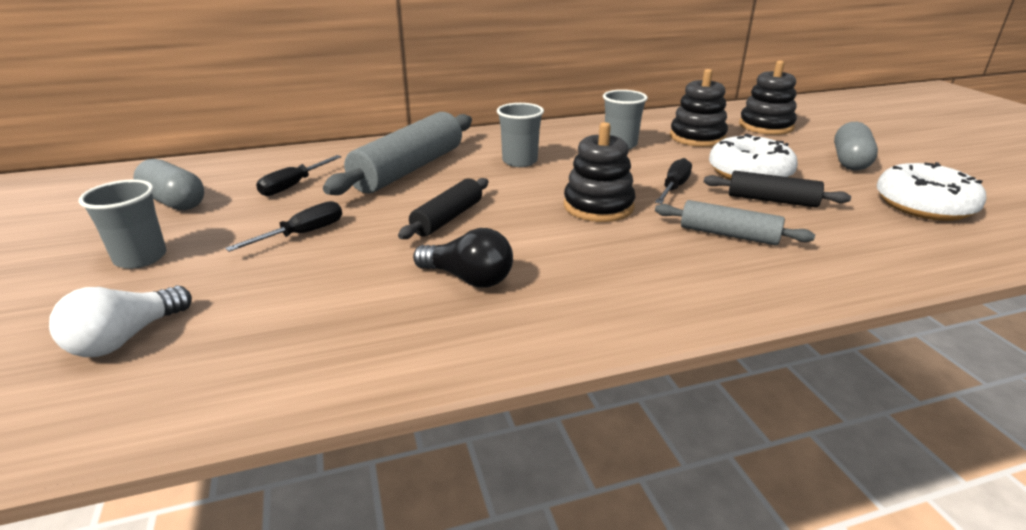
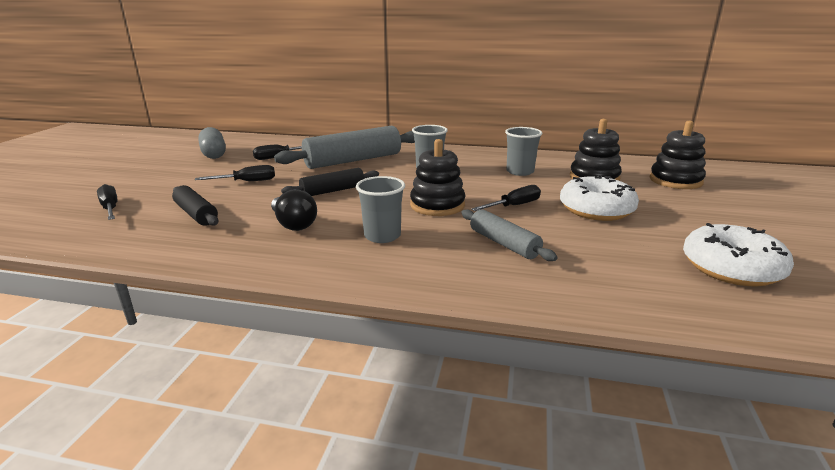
camera: 30 degrees right, 5 degrees down
(125, 338) = (110, 208): white light bulb -> black screwdriver
(140, 258) = (164, 176): grey cup -> grey cup (382, 236)
(772, 200) = (582, 231): black rolling pin -> black rolling pin (196, 214)
(850, 161) = (715, 220): grey capsule -> none

